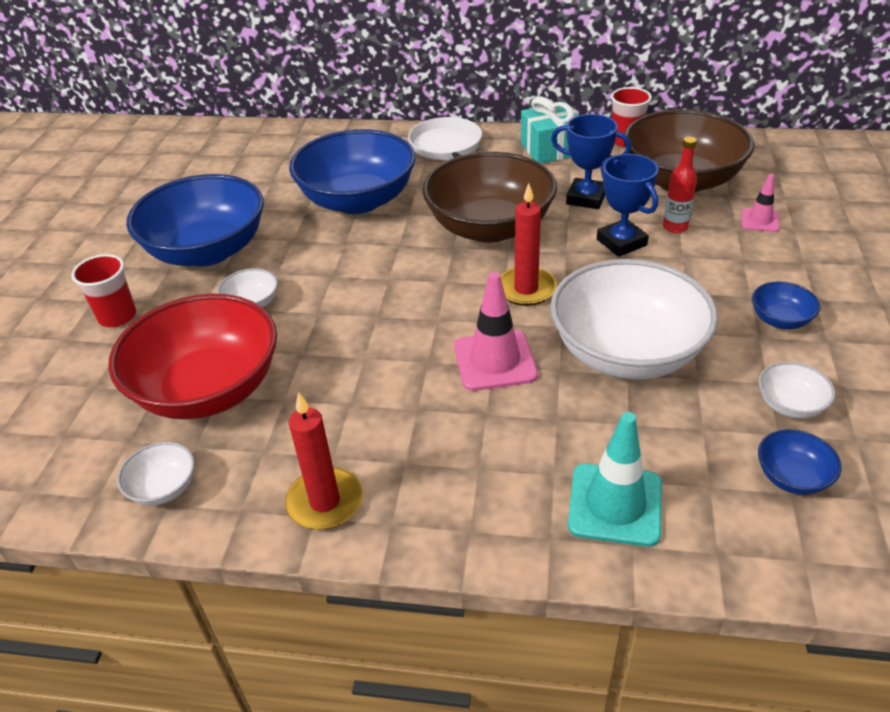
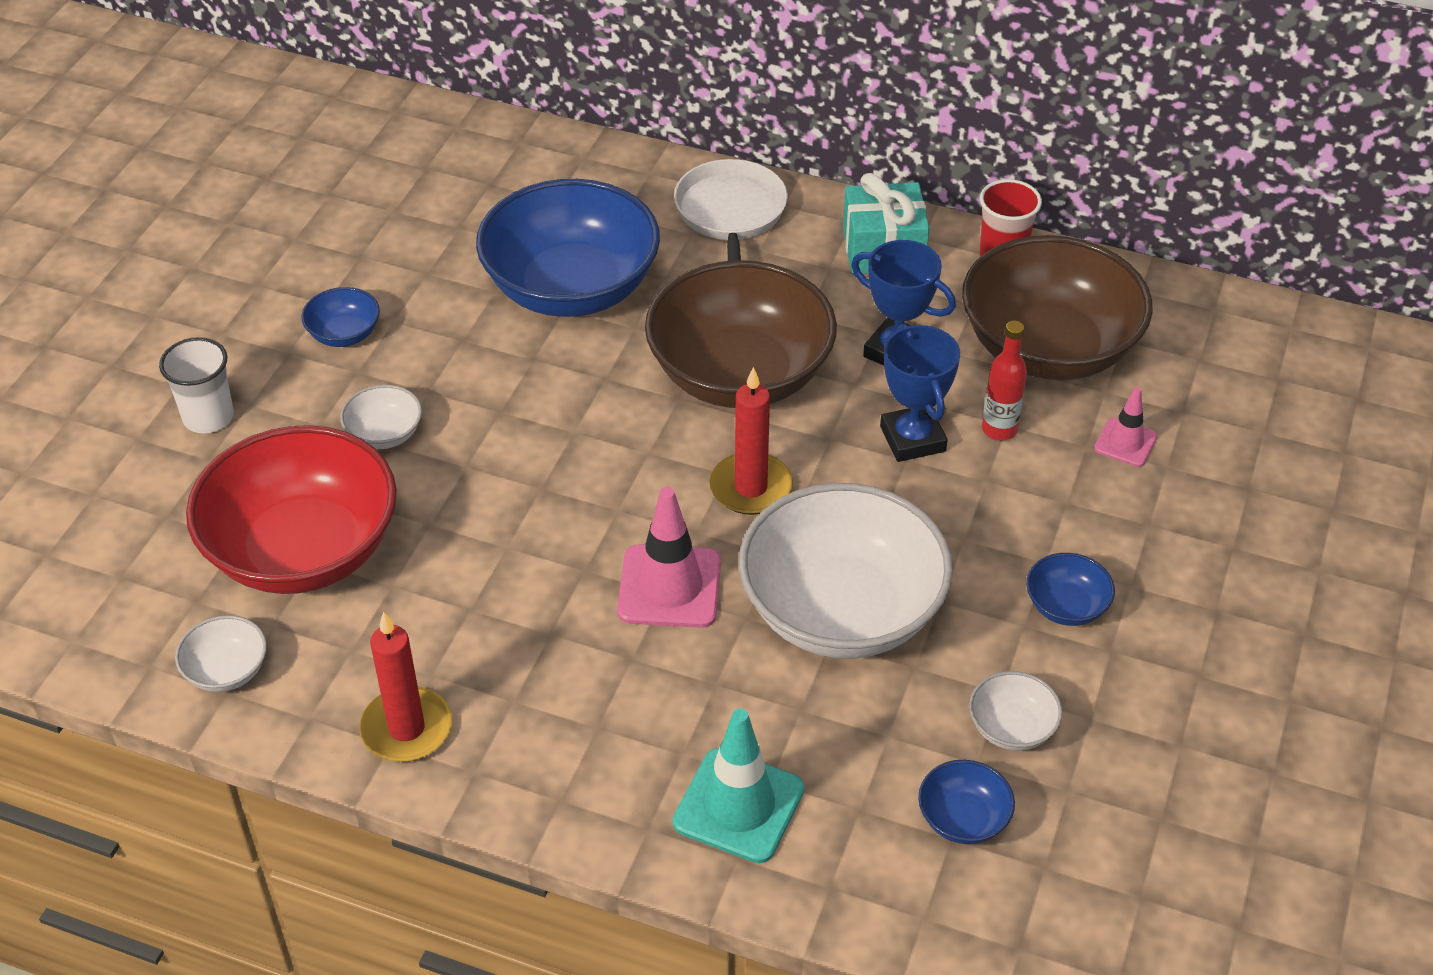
camera: 10 degrees right, 5 degrees up
(117, 316) = (208, 417): red cup -> white cup
(208, 251) = (344, 334): blue bowl -> blue bowl, size x0.42

